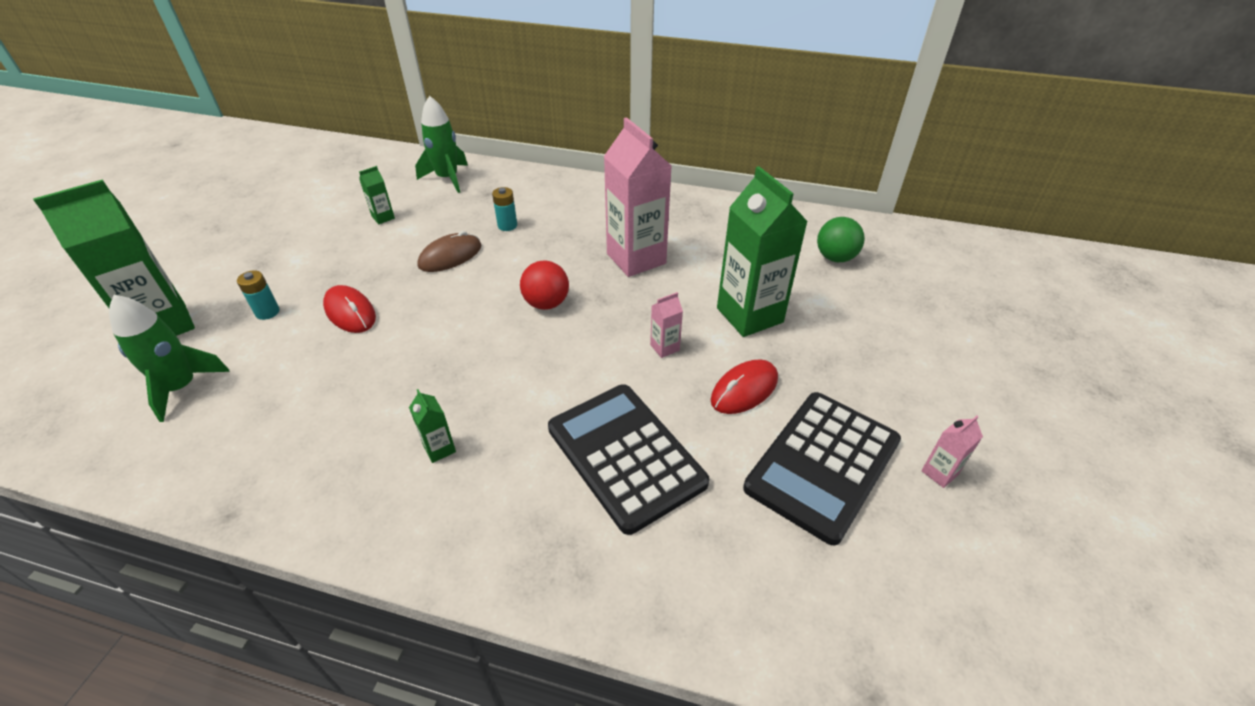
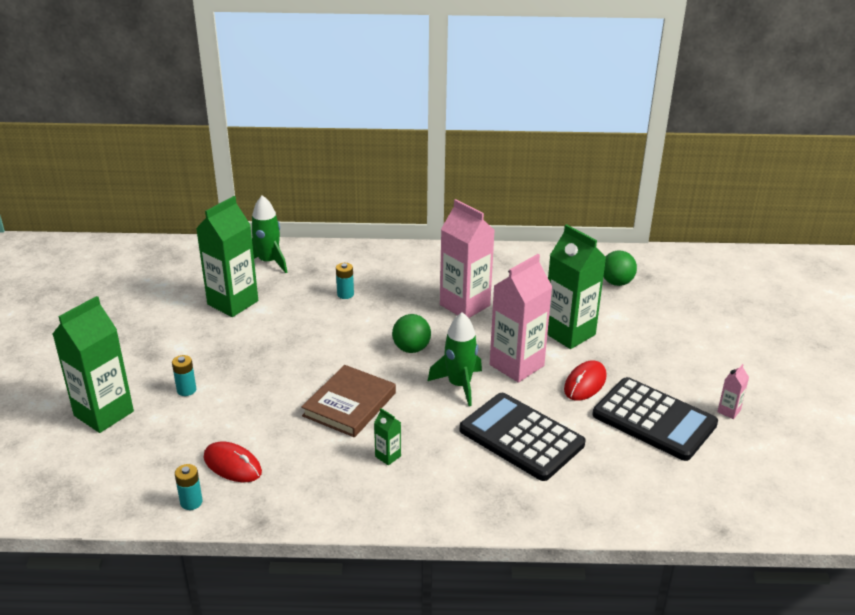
camera: 15 degrees left, 10 degrees down
(169, 466) = (191, 502): none -> turquoise battery
(182, 387) = (158, 452): green rocket -> green rocket (459, 385)
(350, 312) = (256, 379): red mouse -> red mouse (232, 465)
(383, 217) = (233, 303): green carton -> green carton, size x2.37
(434, 364) = (349, 404): none -> brown book
(450, 256) = (312, 325): brown mouse -> none
(546, 303) = (411, 348): red ball -> green ball
(664, 347) = (516, 365): pink carton -> pink carton, size x2.37
(823, 465) = (654, 419): black calculator -> black calculator turned 75 degrees counterclockwise

